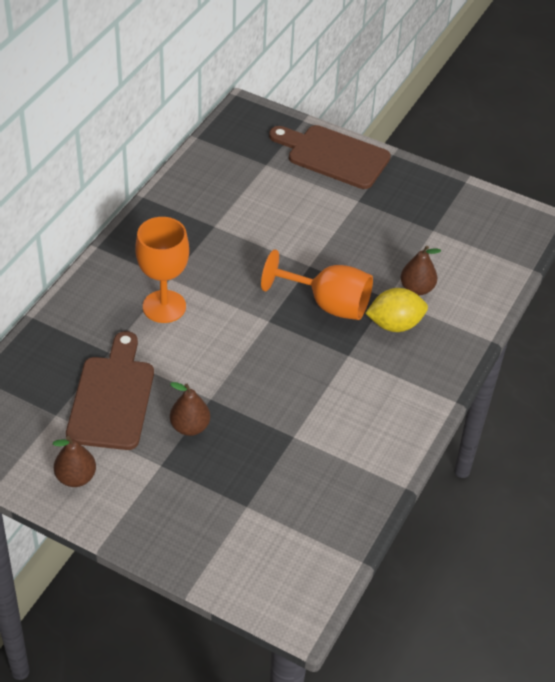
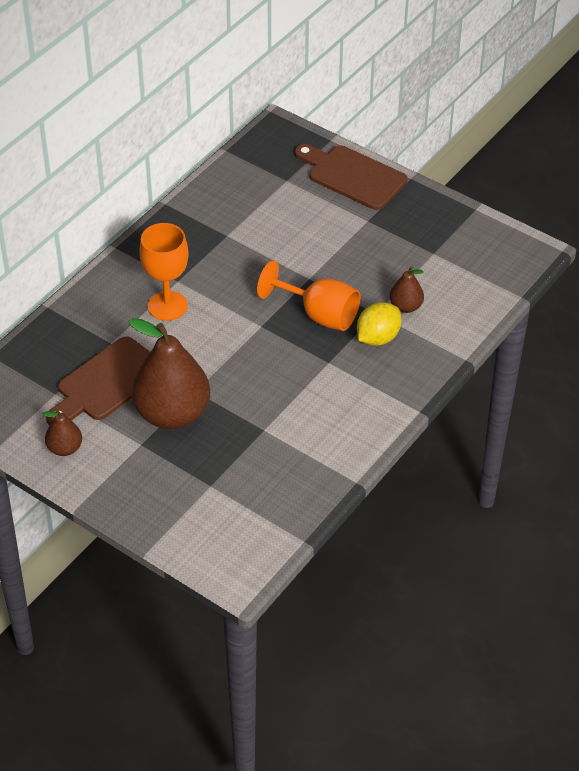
camera: 10 degrees right, 0 degrees up
(112, 397) = (107, 383): brown cutting board -> brown cutting board turned 150 degrees counterclockwise
(190, 427) = (172, 414): brown pear -> brown pear, size x2.13
(395, 324) = (377, 338): yellow lemon -> yellow lemon turned 45 degrees counterclockwise

